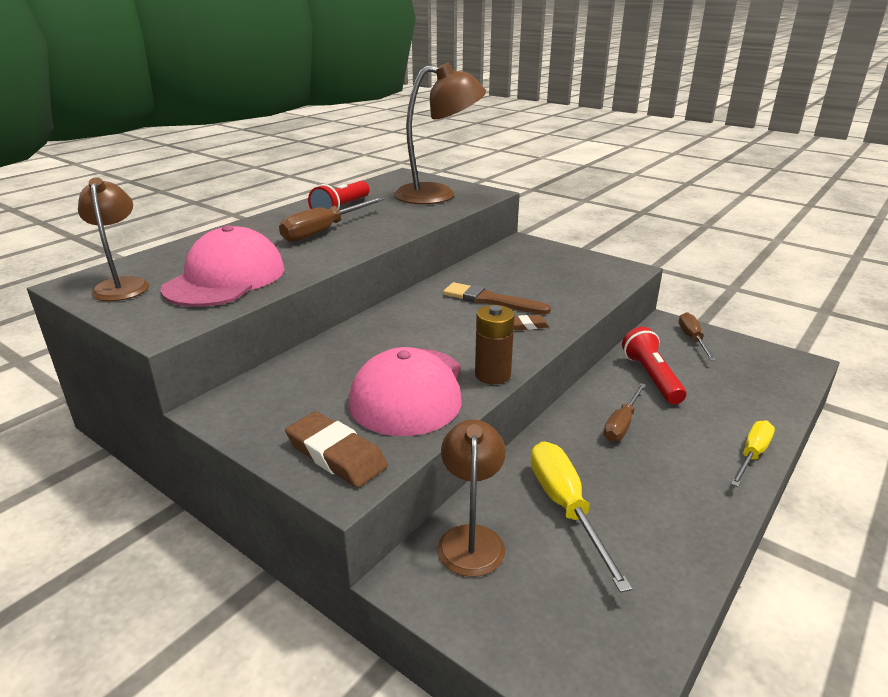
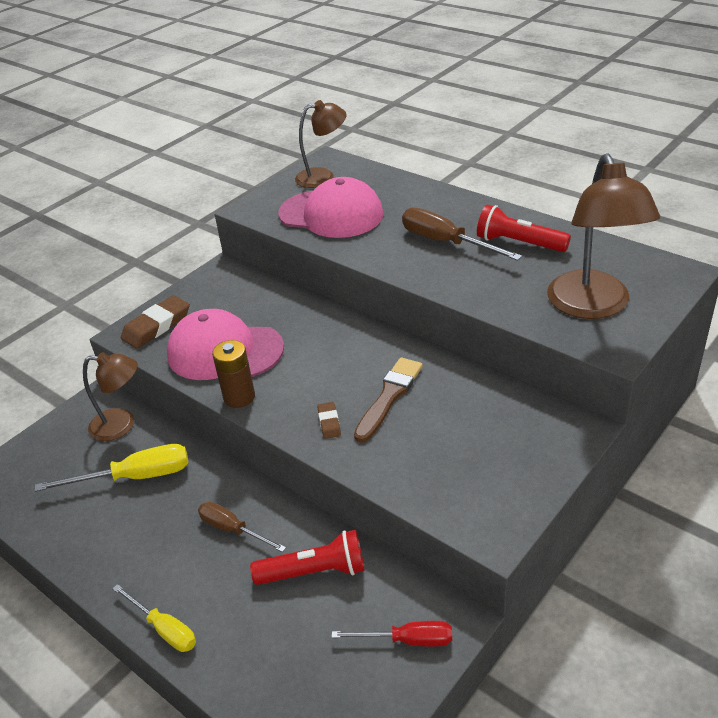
camera: 95 degrees right, 10 degrees up
(692, 339) = (407, 640): brown screwdriver -> red screwdriver

